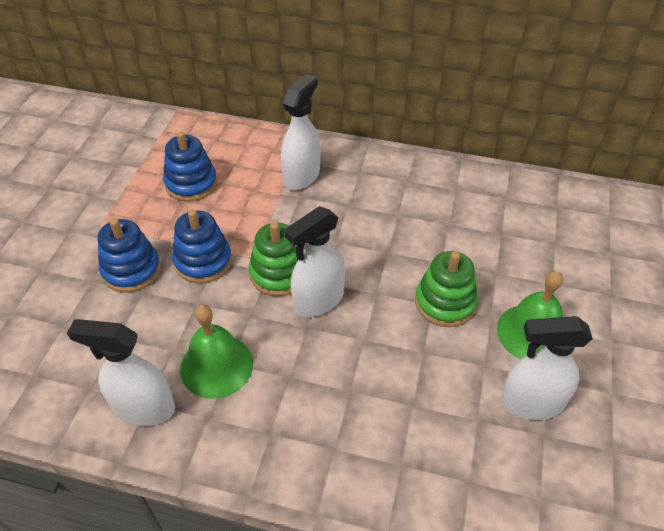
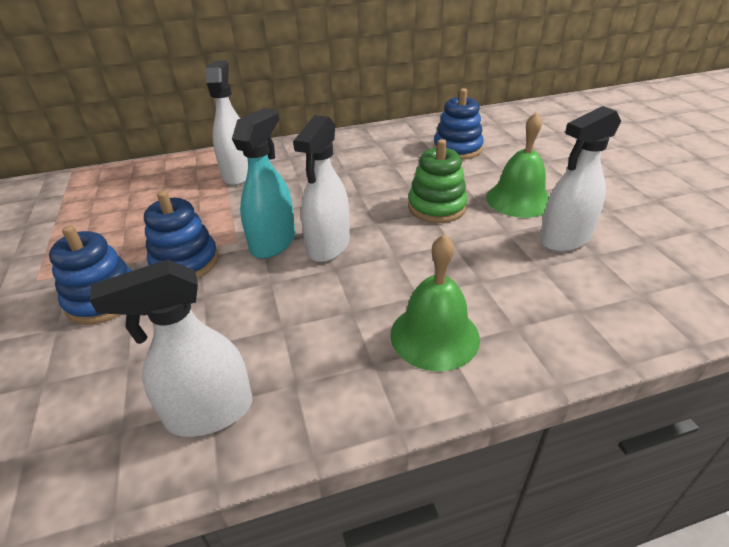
camera: 30 degrees left, 10 degrees down
(191, 184) = (127, 213): blue stacking toy -> blue stacking toy (457, 149)
(216, 366) = (268, 336): green bell -> green bell (434, 336)
(279, 273) = (273, 242): green stacking toy -> turquoise spray bottle

